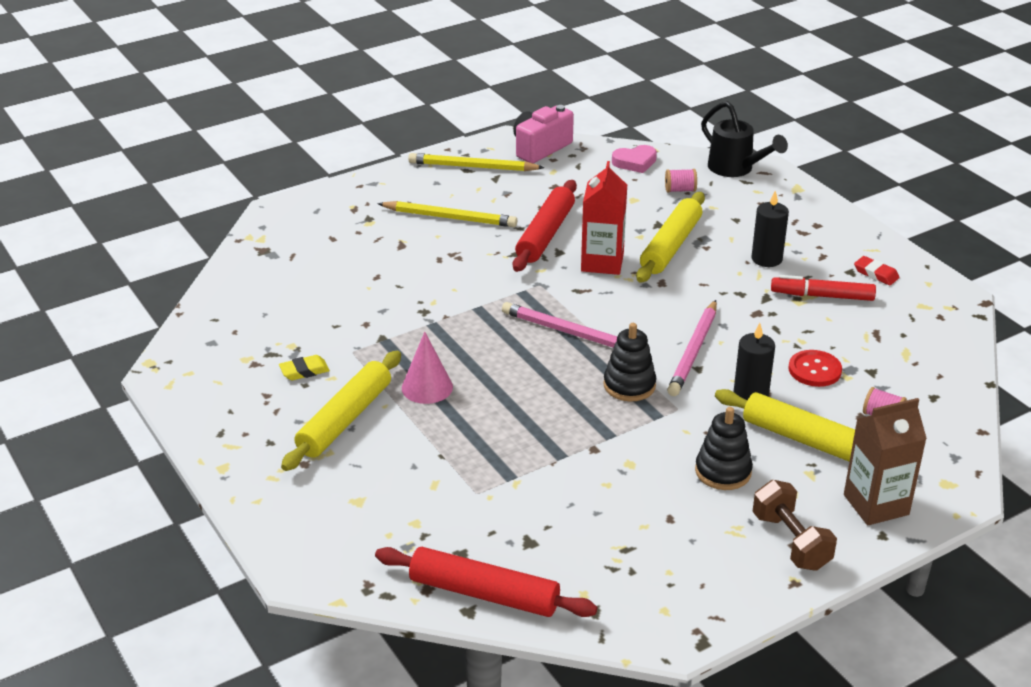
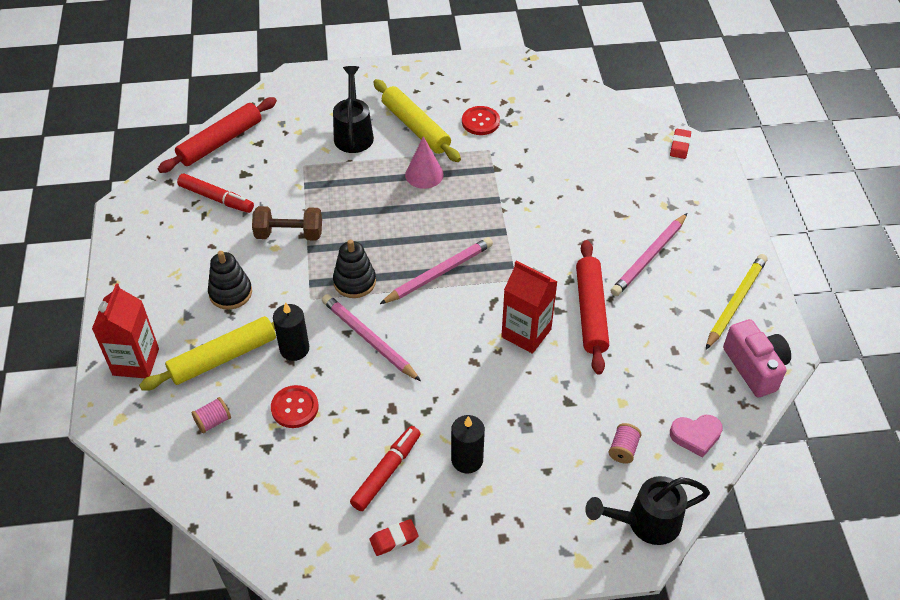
camera: 115 degrees right, 15 degrees up
(269, 229) = (680, 146): none -> red eraser
(304, 371) = (480, 122): yellow eraser -> red button
(389, 469) = (353, 133): none -> black watering can
(450, 218) = (649, 257): yellow pencil -> pink pencil
(546, 234) = (590, 311): red rolling pin -> red rolling pin turned 45 degrees clockwise
(591, 549) = (216, 198): none -> red marker
(635, 162) = (696, 436): pink heart -> pink heart turned 105 degrees counterclockwise
(670, 246) = (527, 394): yellow rolling pin -> none
(791, 541) = (144, 296): brown dumbbell -> brown dumbbell (289, 234)
(876, 505) = (136, 362): brown carton -> red carton

